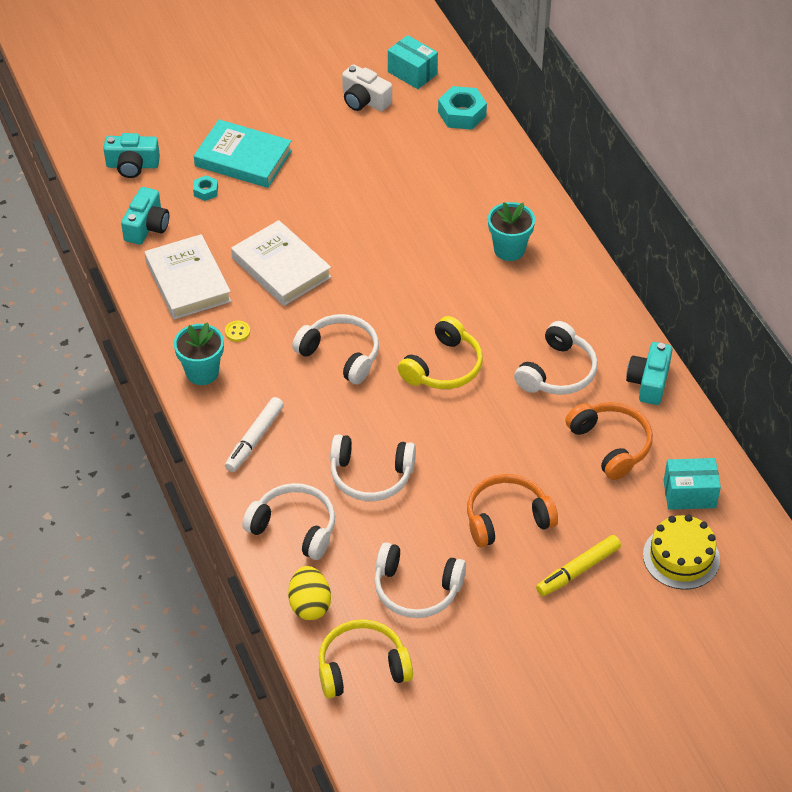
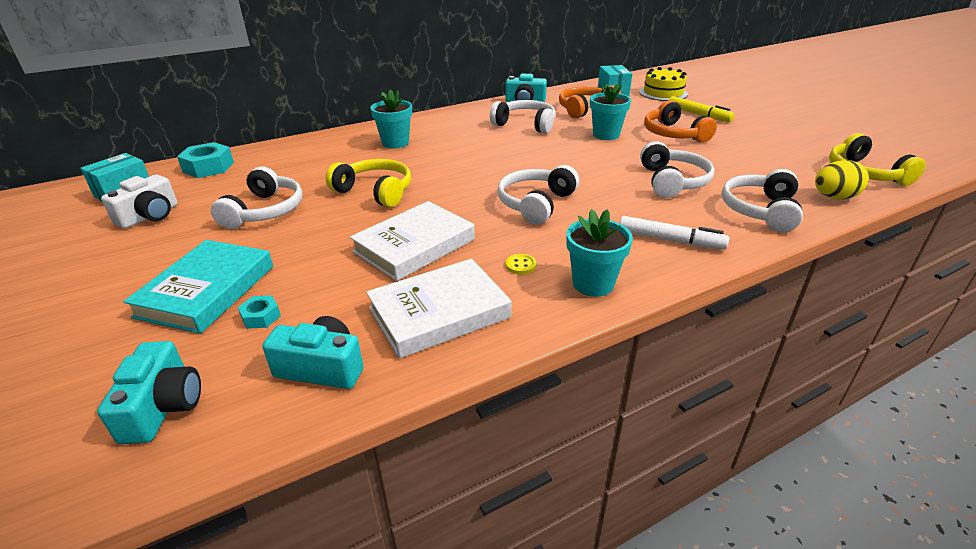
camera: 95 degrees left, 15 degrees down
(416, 589) = (768, 159): white headphones -> white headphones (265, 211)
(443, 367) = (534, 160): yellow headphones -> yellow headphones (375, 192)
(512, 447) = (606, 135): none -> turquoise flower pot

